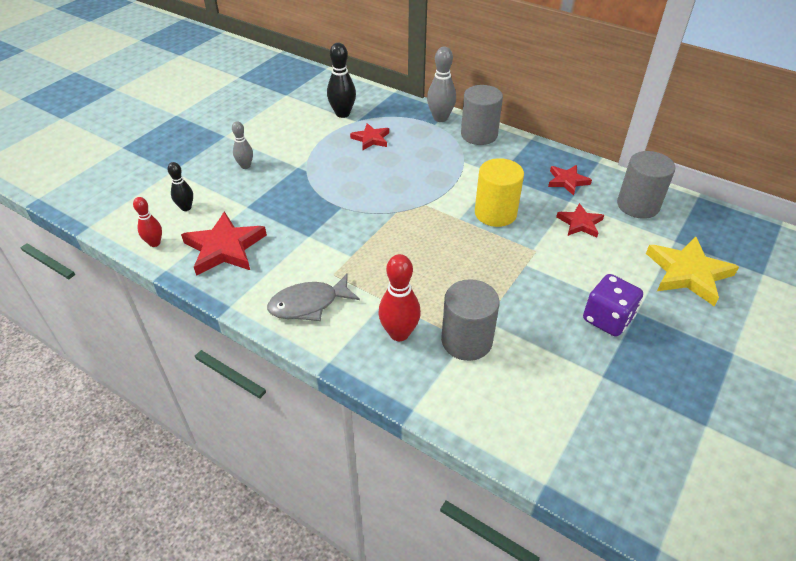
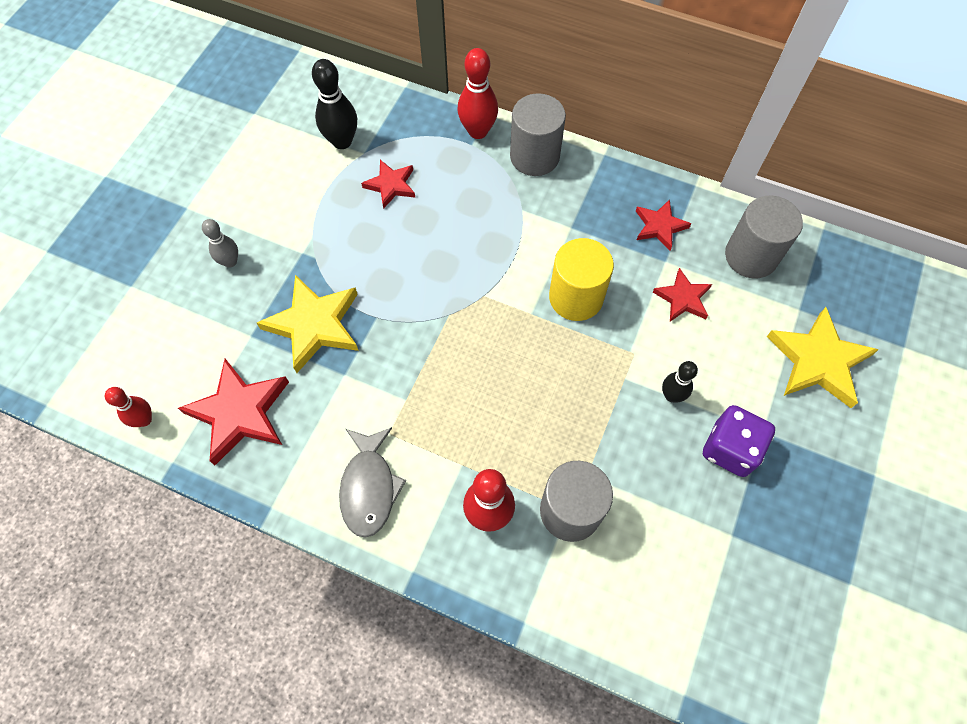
camera: 10 degrees left, 20 degrees up
(186, 207) = (169, 351): black bowling pin -> black bowling pin (671, 395)
(294, 206) = (314, 325): none -> yellow star
(309, 304) = (369, 487): grey fish -> grey fish turned 60 degrees counterclockwise
(440, 118) = (478, 131): grey bowling pin -> red bowling pin

